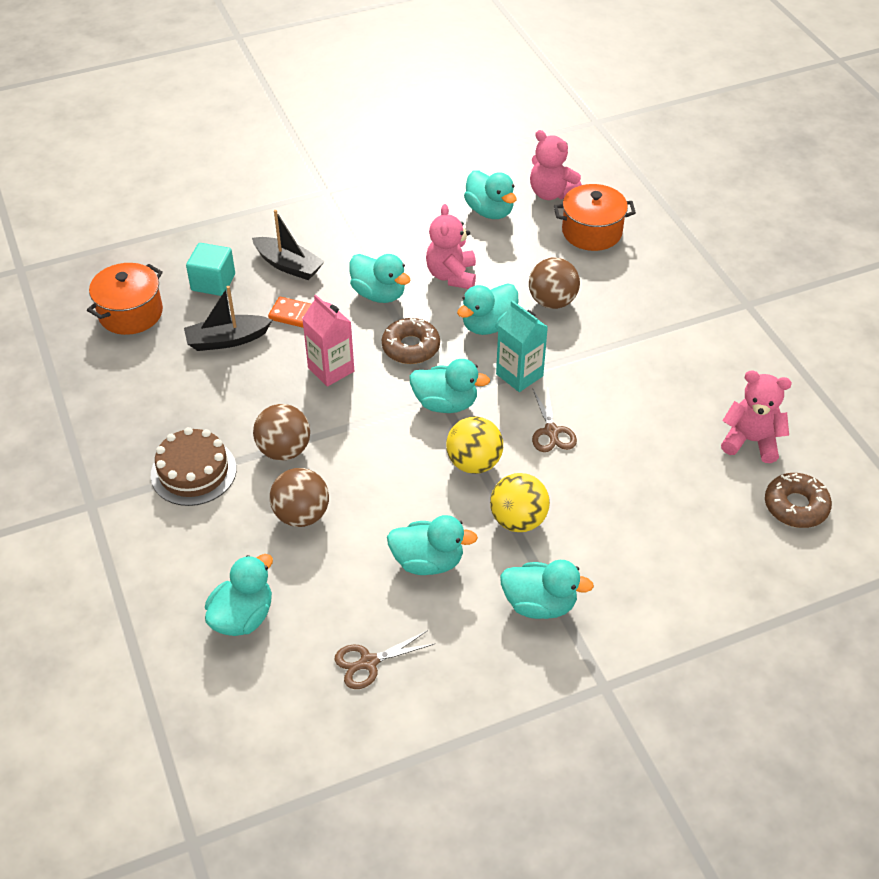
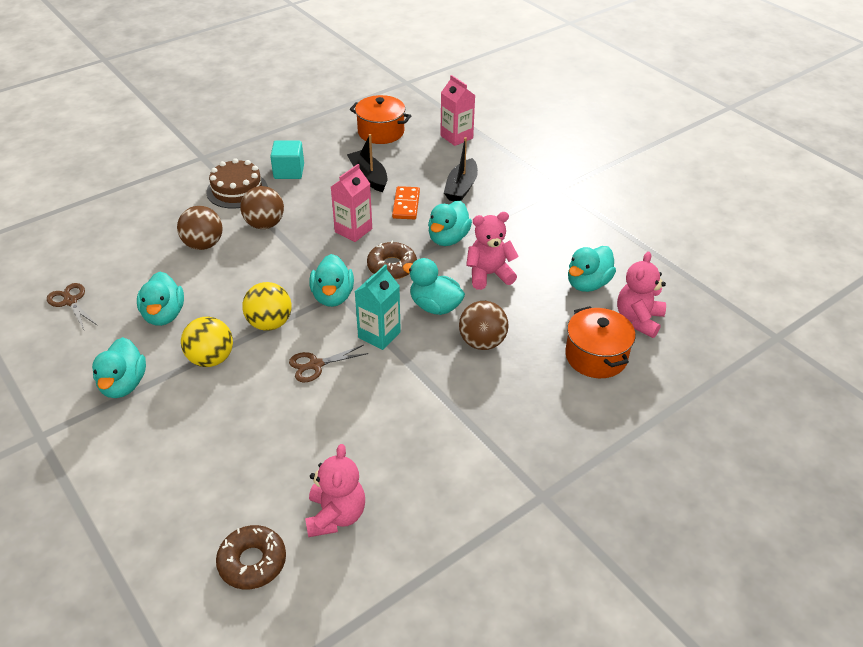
camera: 75 degrees right, 5 degrees down
(180, 248) = (456, 137): none -> pink carton
(213, 282) = (427, 158): turquoise cube -> turquoise cube (289, 171)
(243, 617) = (111, 237): turquoise duck -> none

